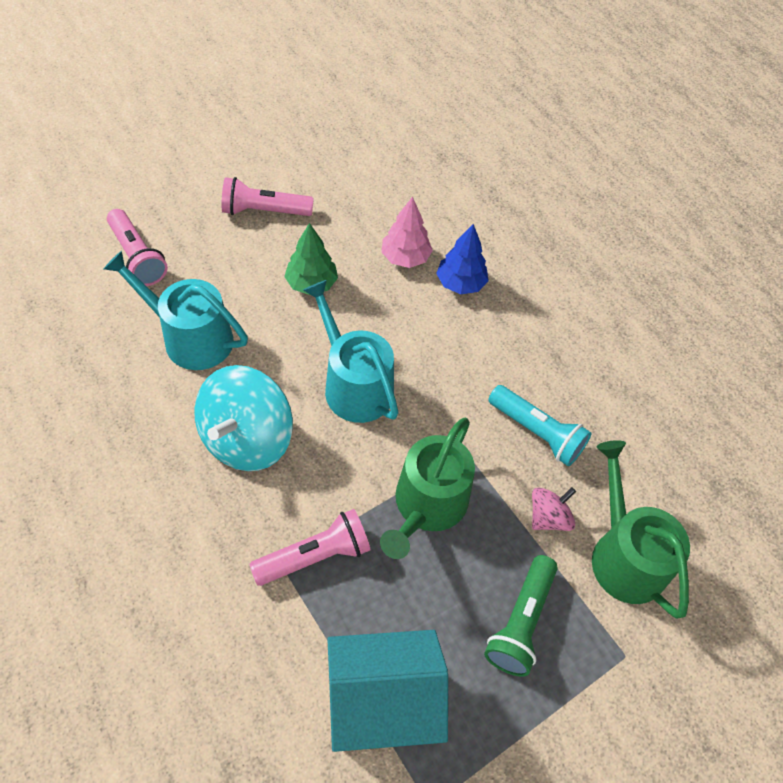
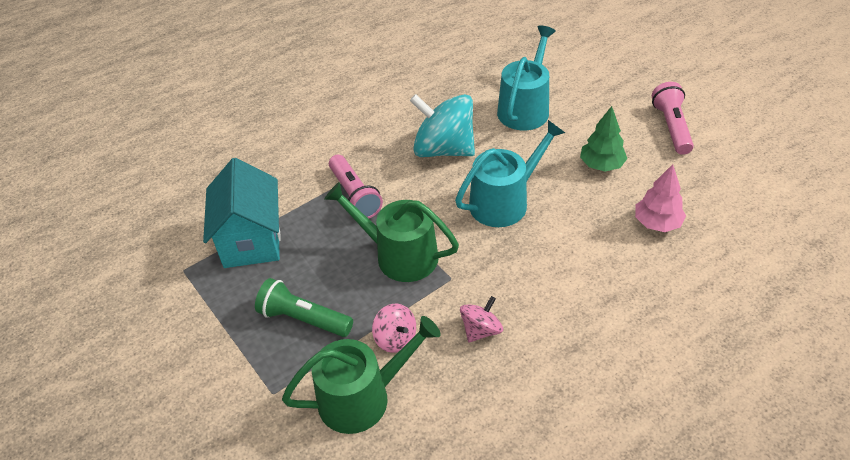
camera: 95 degrees right, 10 degrees down
(137, 257) = (592, 70): pink flashlight -> none
(460, 283) = (641, 266): blue tree -> none
(537, 432) = (481, 330): turquoise flashlight -> pink spinning top

